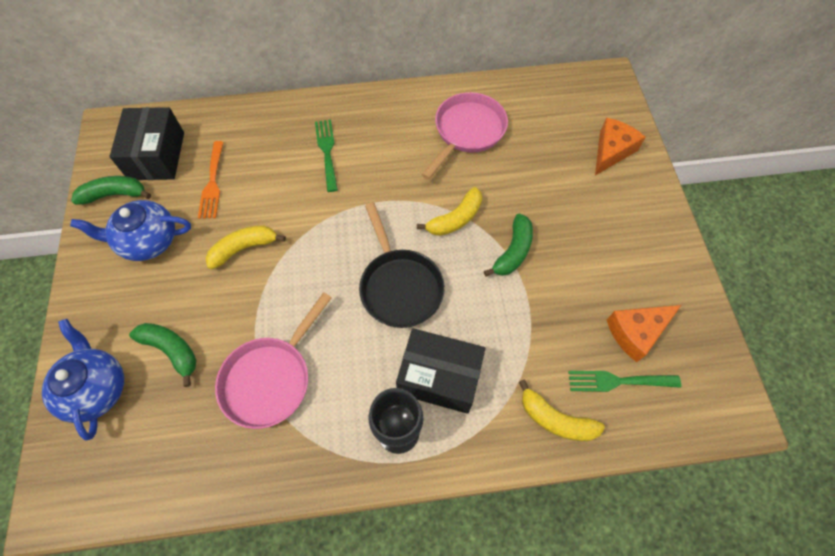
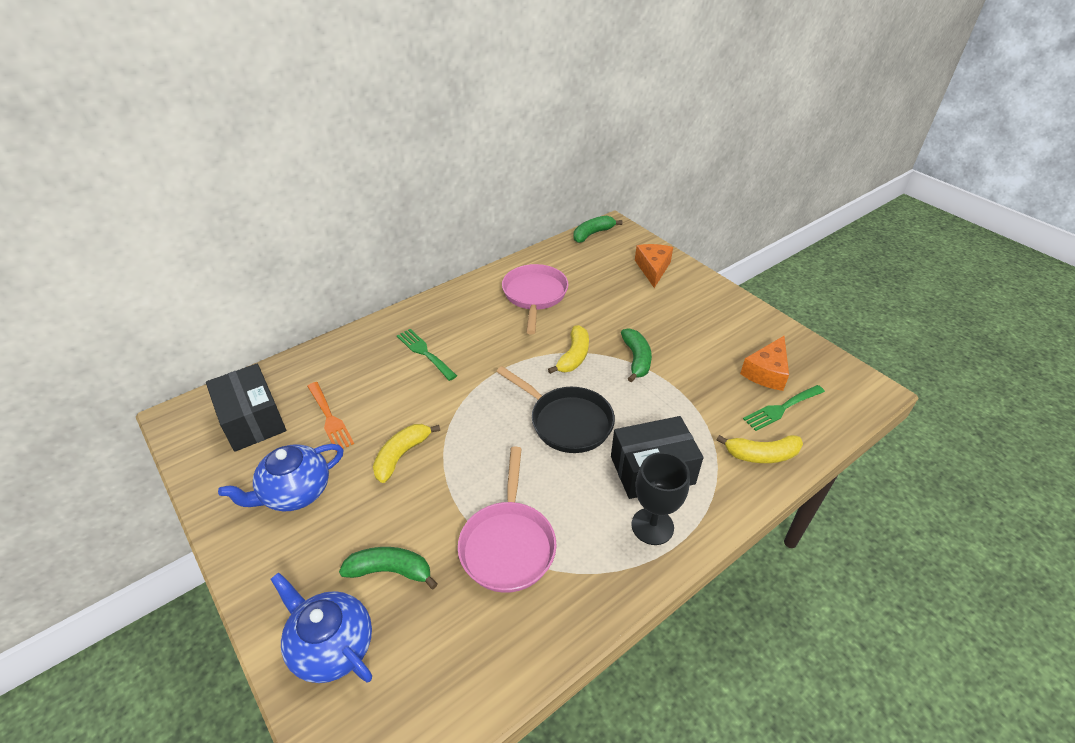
camera: 30 degrees left, 20 degrees down
(114, 194) = (227, 470): green banana -> green banana (592, 234)

